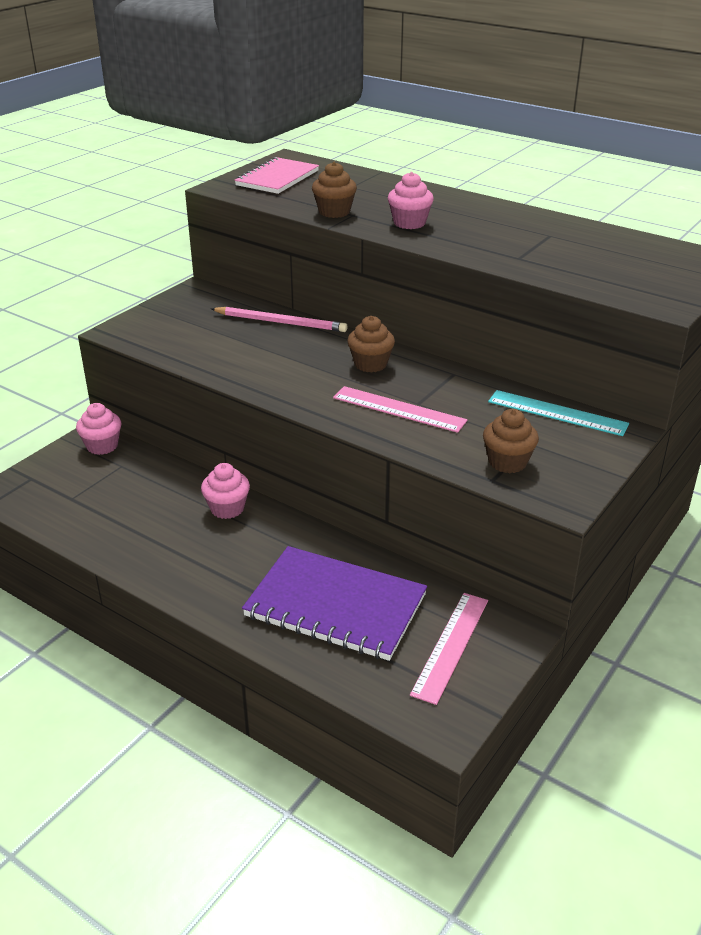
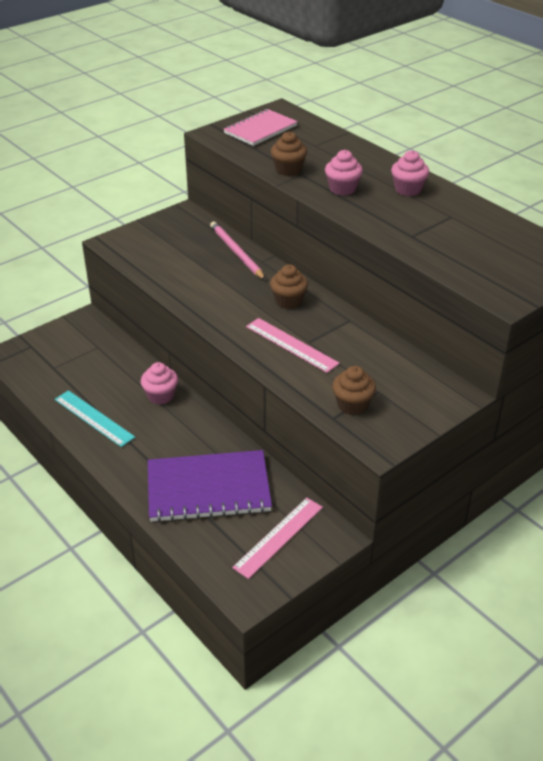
camera: 15 degrees right, 5 degrees up
(102, 446) = (89, 328): pink cupcake -> pink cupcake (408, 189)
(281, 322) = (236, 252): pink pencil -> pink pencil turned 150 degrees counterclockwise
(335, 605) = (208, 488): purple notebook -> purple notebook turned 45 degrees counterclockwise
(557, 413) = (414, 369): turquoise ruler -> turquoise ruler (94, 418)

